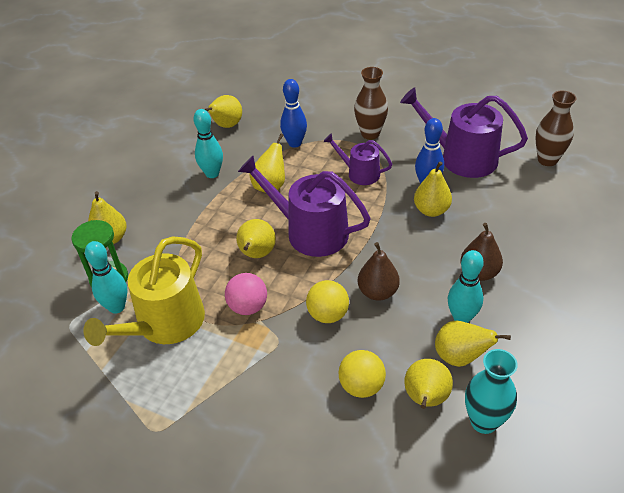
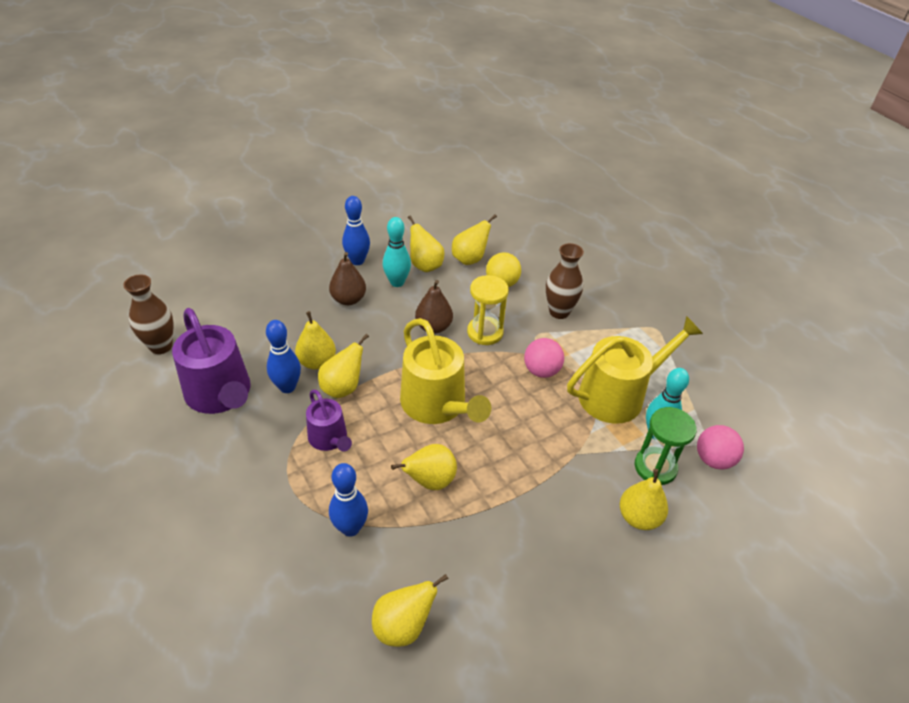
camera: 150 degrees left, 0 degrees up
(59, 311) = (713, 459): none -> pink ball
(212, 174) = (479, 543): turquoise bowling pin -> none
(257, 254) = (502, 411): yellow pear -> yellow pear (343, 388)
(310, 231) = (437, 405): purple watering can -> yellow watering can
(328, 315) = (485, 332): yellow ball -> yellow hourglass
(370, 134) = (259, 484): brown vase -> brown vase (559, 312)
(483, 421) = (449, 236): turquoise vase -> none
(527, 318) = (357, 261): none -> blue bowling pin

